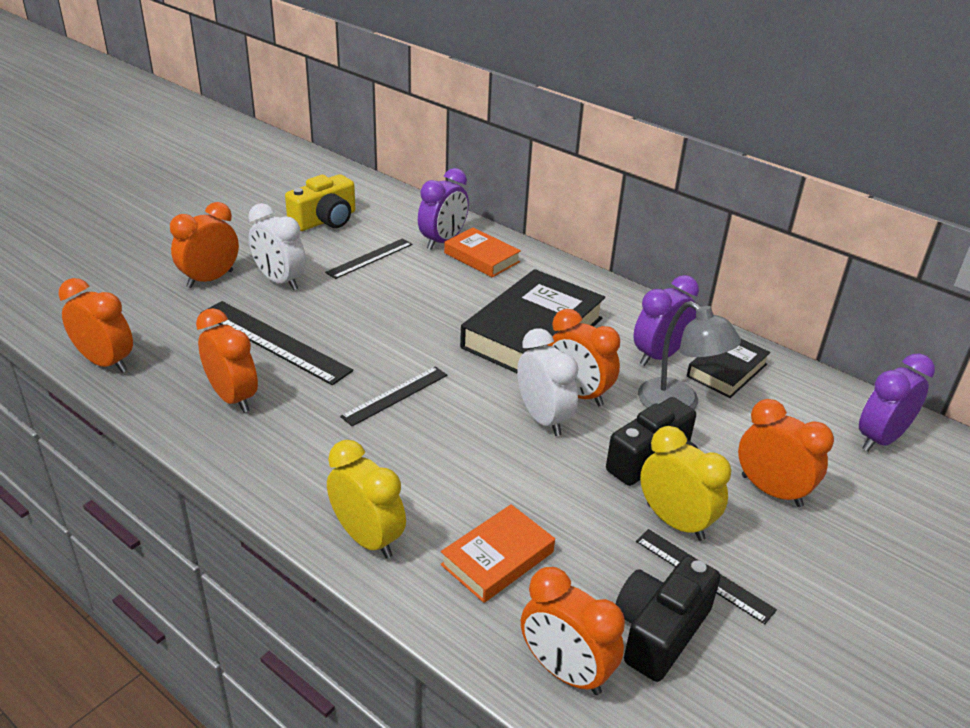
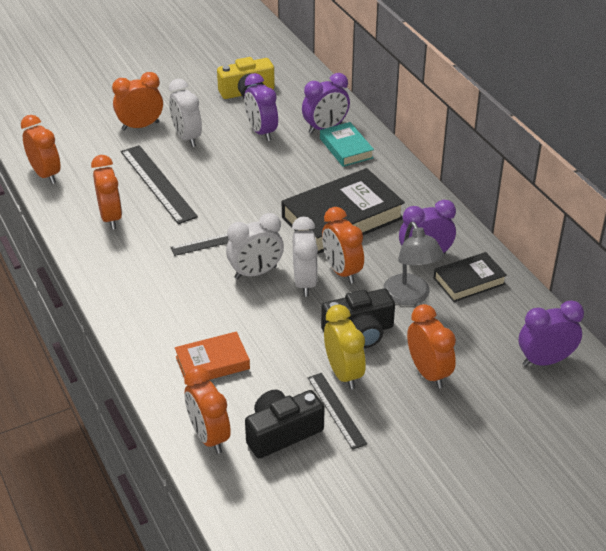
camera: 25 degrees right, 5 degrees up
(367, 538) = (142, 329): yellow clock -> none
(370, 258) = (261, 132): black ruler -> purple clock
(474, 422) = (256, 273): none -> white clock
(481, 257) = (346, 148): orange book -> turquoise book

